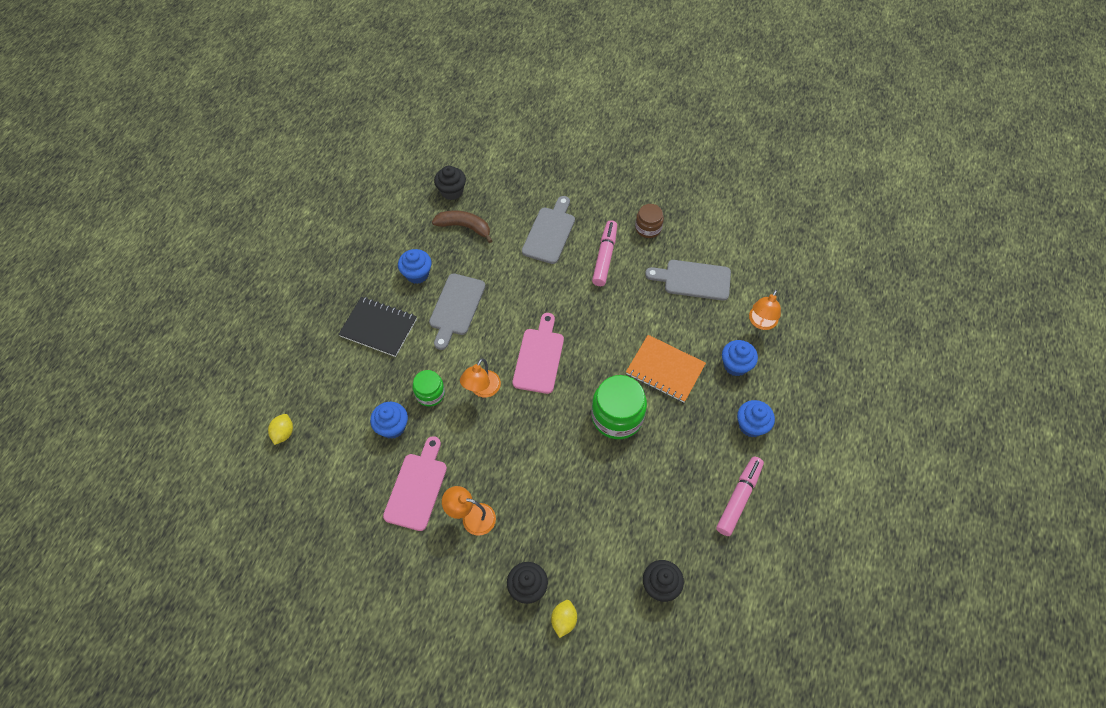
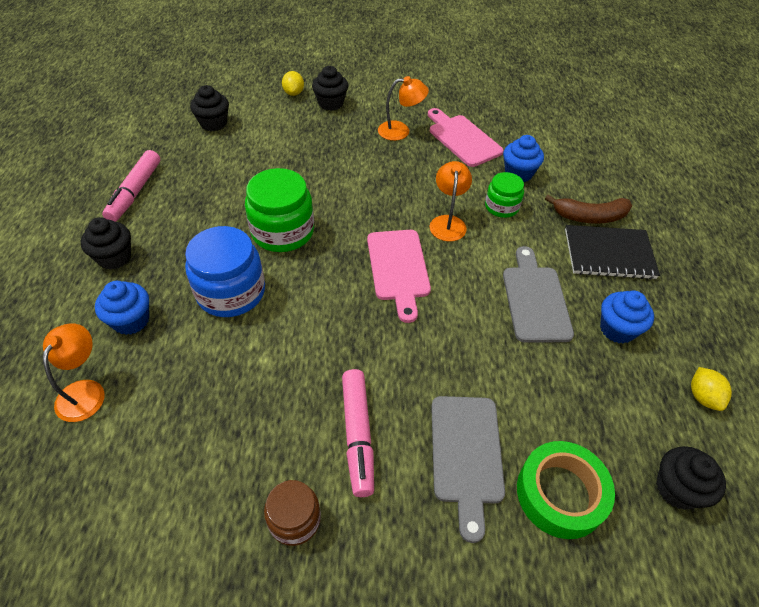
camera: 160 degrees right, 10 degrees down
(283, 433) = (614, 149): yellow lemon -> yellow lemon (702, 397)
(417, 487) = (462, 139): pink cutting board -> pink cutting board turned 150 degrees clockwise
(464, 227) = (606, 423): brown banana -> brown banana (589, 217)
(511, 204) = (560, 493): none -> green tape
(665, 370) = (231, 292): orange notebook -> blue jar
(693, 280) = (199, 435): grey cutting board -> none
(751, 425) = (114, 257): blue cupcake -> black cupcake

